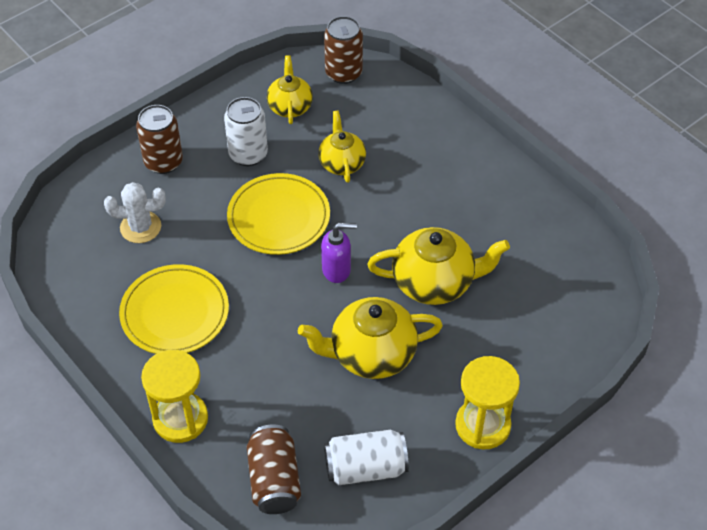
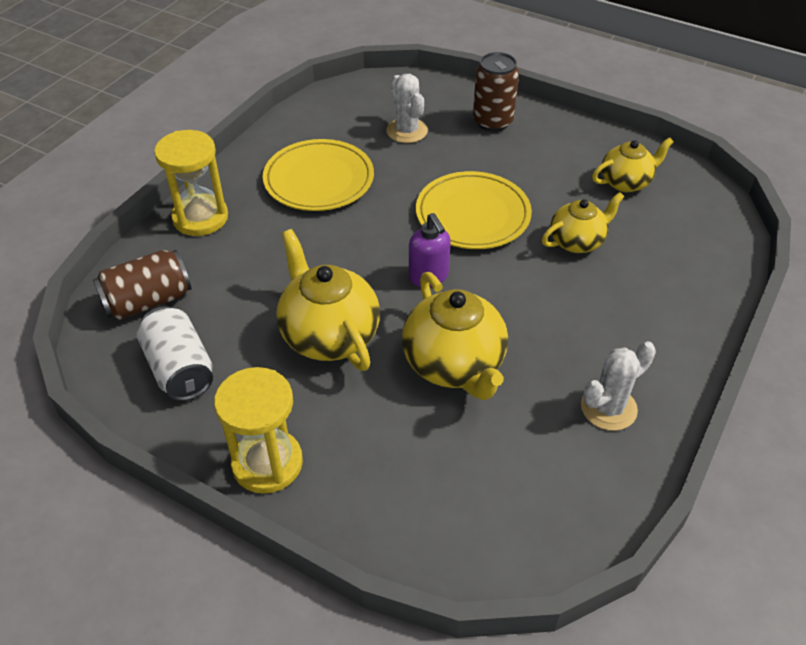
camera: 70 degrees right, 5 degrees down
(248, 154) = (540, 171): white can -> none
(343, 73) = (707, 208): brown can -> none
(507, 209) = (608, 408): none -> white cactus

